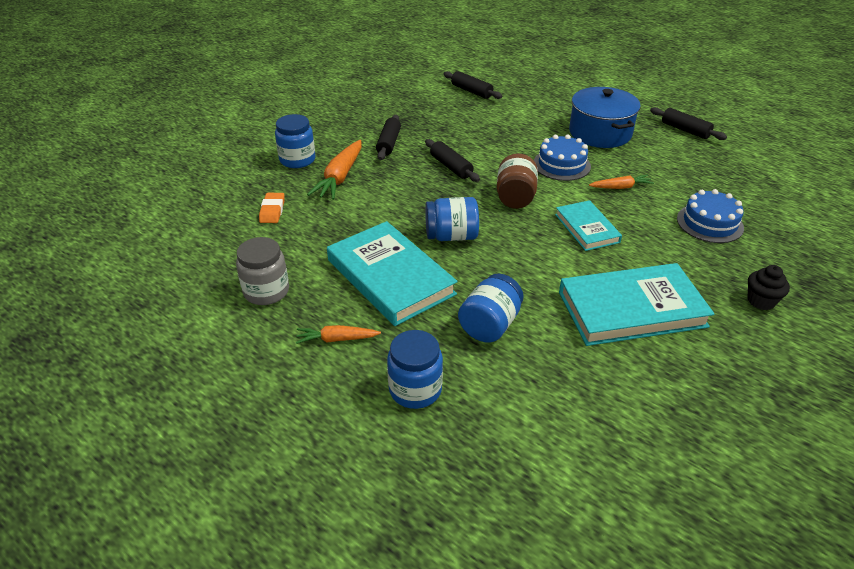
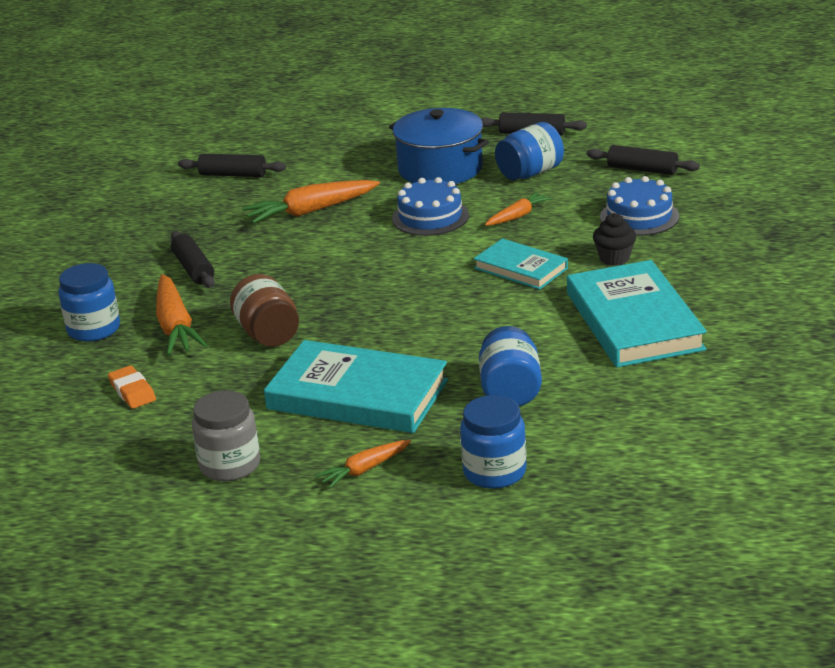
camera: 30 degrees left, 10 degrees down
(451, 167) = (302, 265): black rolling pin -> black rolling pin (642, 170)
(451, 236) = (382, 332): blue jar -> blue jar (530, 173)
(492, 132) = (311, 211): none -> orange carrot
(515, 197) = (413, 268): brown jar -> brown jar (268, 334)
(631, 309) = (634, 321): turquoise book -> turquoise book turned 60 degrees counterclockwise
(761, 301) = (744, 266): black cupcake -> black cupcake (614, 258)

